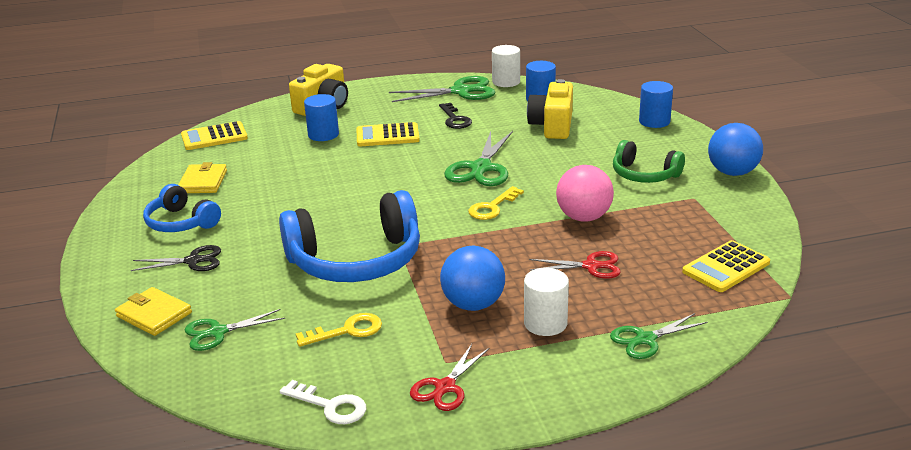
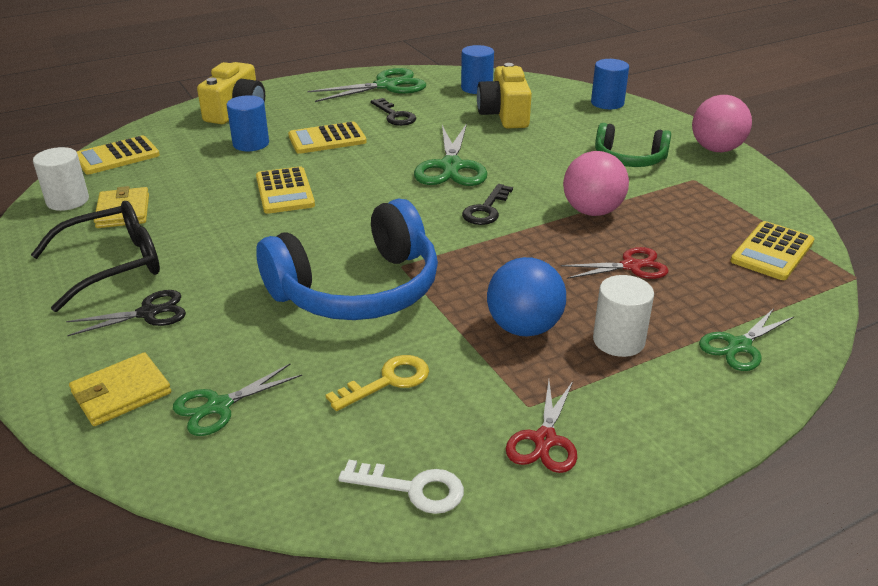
camera: 15 degrees left, 5 degrees up
(154, 314) = (121, 393): yellow wallet -> yellow wallet turned 60 degrees counterclockwise
(181, 222) = (113, 265): blue headphones -> black glasses
(333, 177) = (284, 191): none -> yellow calculator
(492, 207) = (486, 209): yellow key -> black key
(506, 82) = (430, 73): white cylinder -> white cylinder (67, 201)
(732, 172) = (716, 149): blue ball -> pink ball

